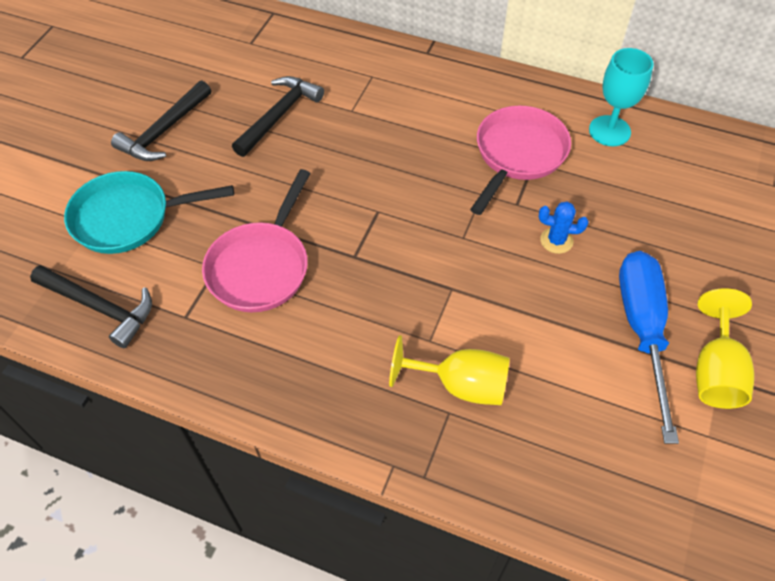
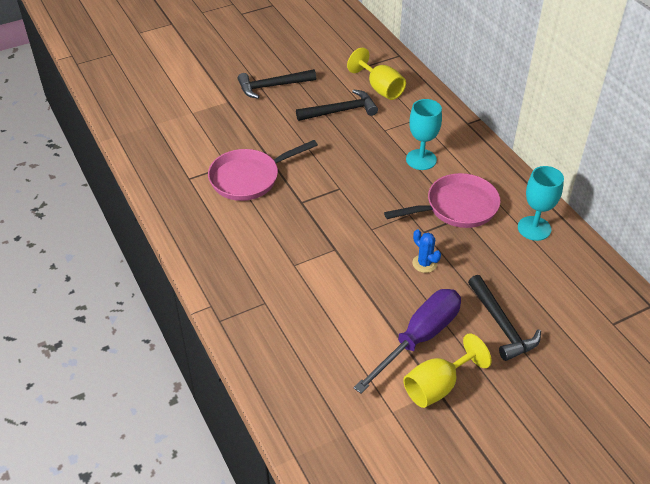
camera: 40 degrees right, 10 degrees down
(100, 307) = (156, 150): black hammer -> black hammer (501, 325)
(128, 218) = (211, 118): turquoise pan -> none
(426, 122) = (421, 159): none -> turquoise goblet
(460, 385) = (285, 295): yellow goblet -> yellow goblet (380, 88)
(642, 331) = (418, 338): blue screwdriver -> purple screwdriver

